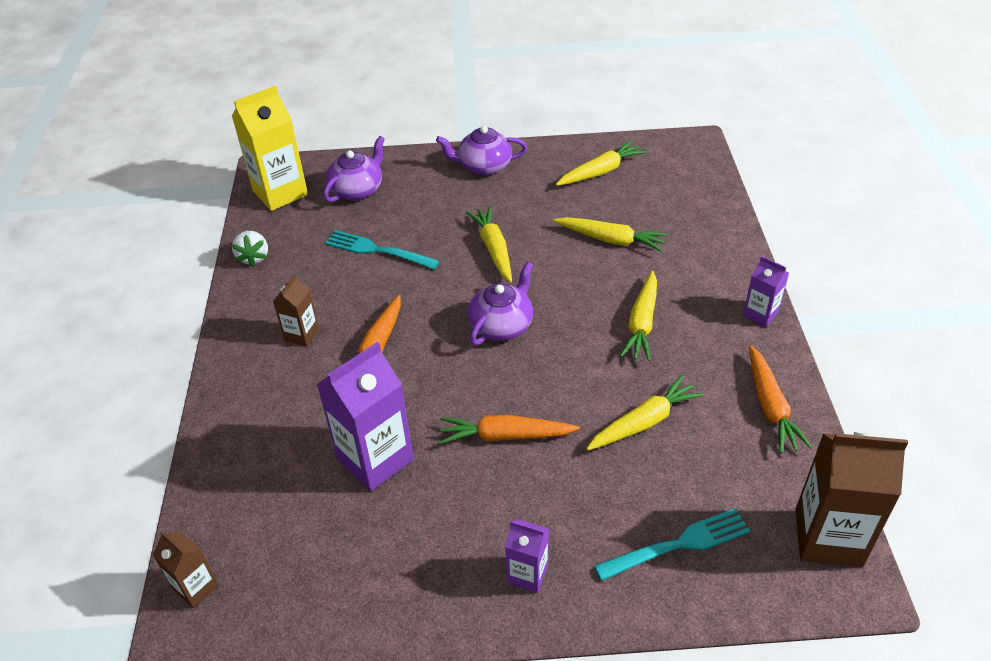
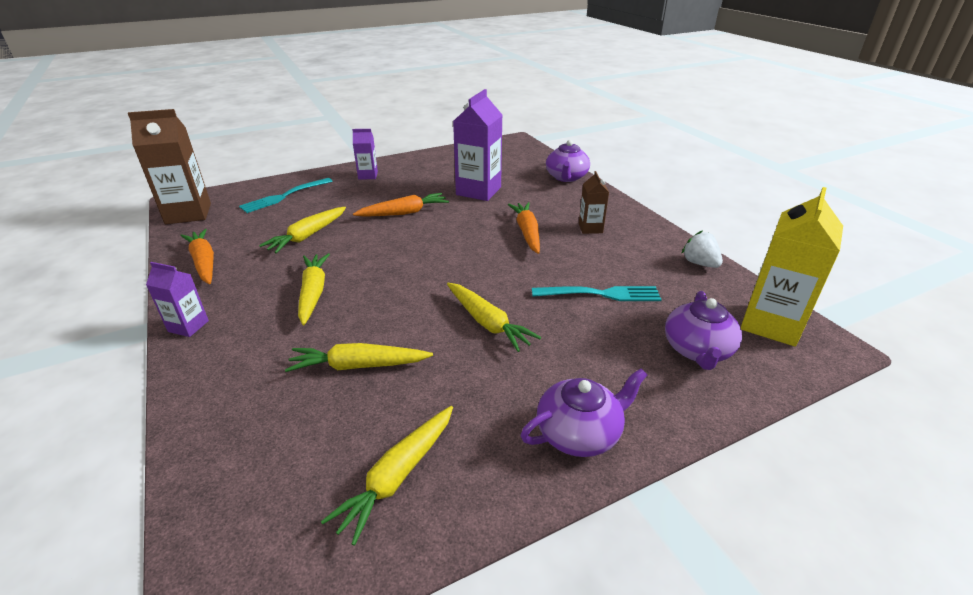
camera: 155 degrees right, 10 degrees down
(196, 587) = (524, 148): brown carton -> none
(502, 325) = (440, 265): purple teapot -> purple teapot (566, 177)

